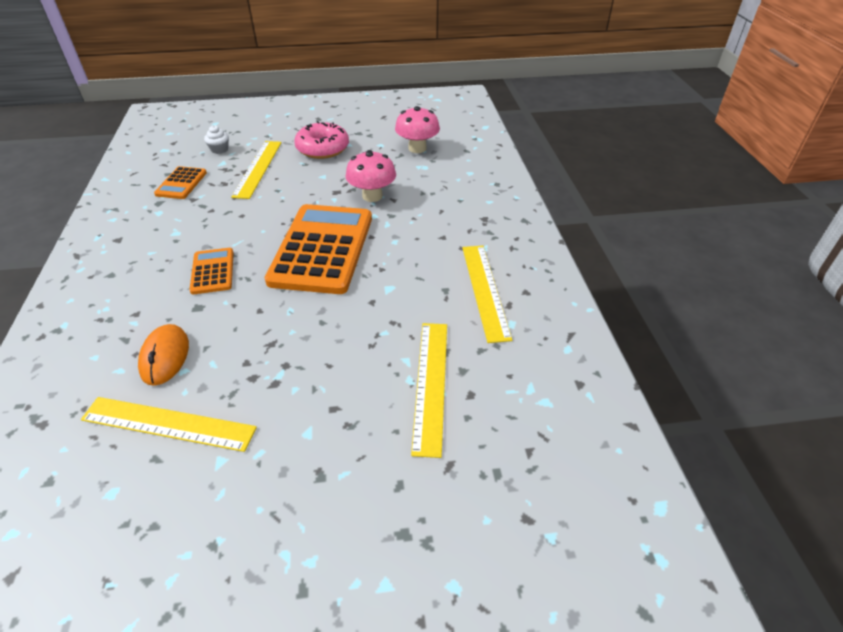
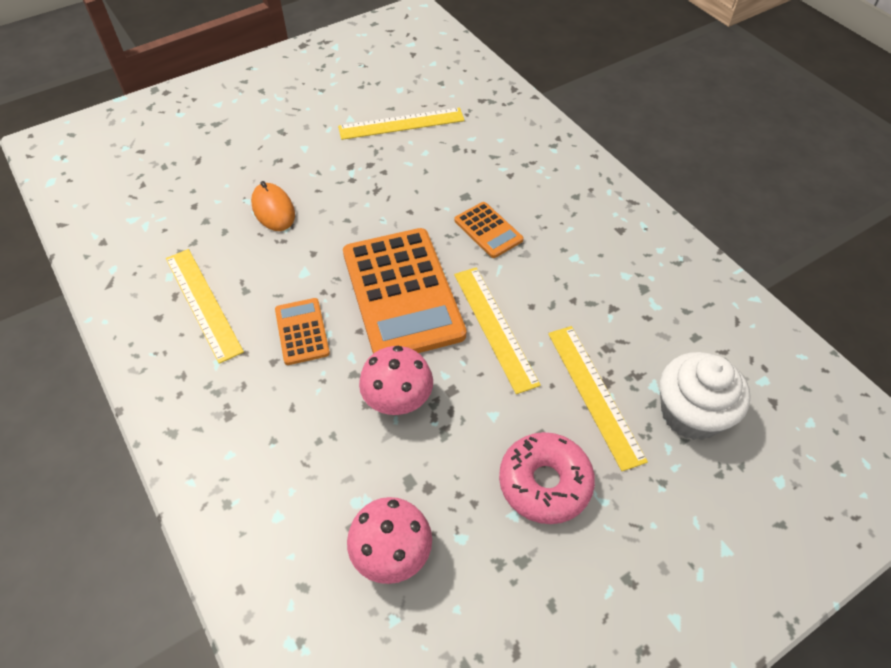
camera: 155 degrees right, 10 degrees up
(165, 357) = (448, 155): orange mouse -> orange mouse (273, 210)
(181, 183) = (657, 326): orange calculator -> orange calculator (302, 331)
(219, 149) = (691, 413): white cupcake -> white cupcake, size x2.18
(430, 384) = (228, 202): yellow ruler -> yellow ruler (495, 327)

